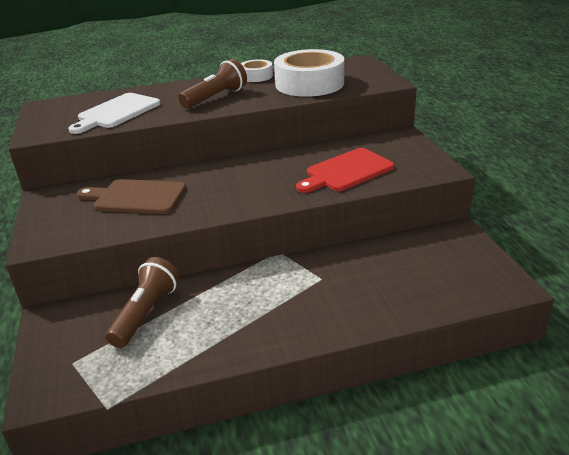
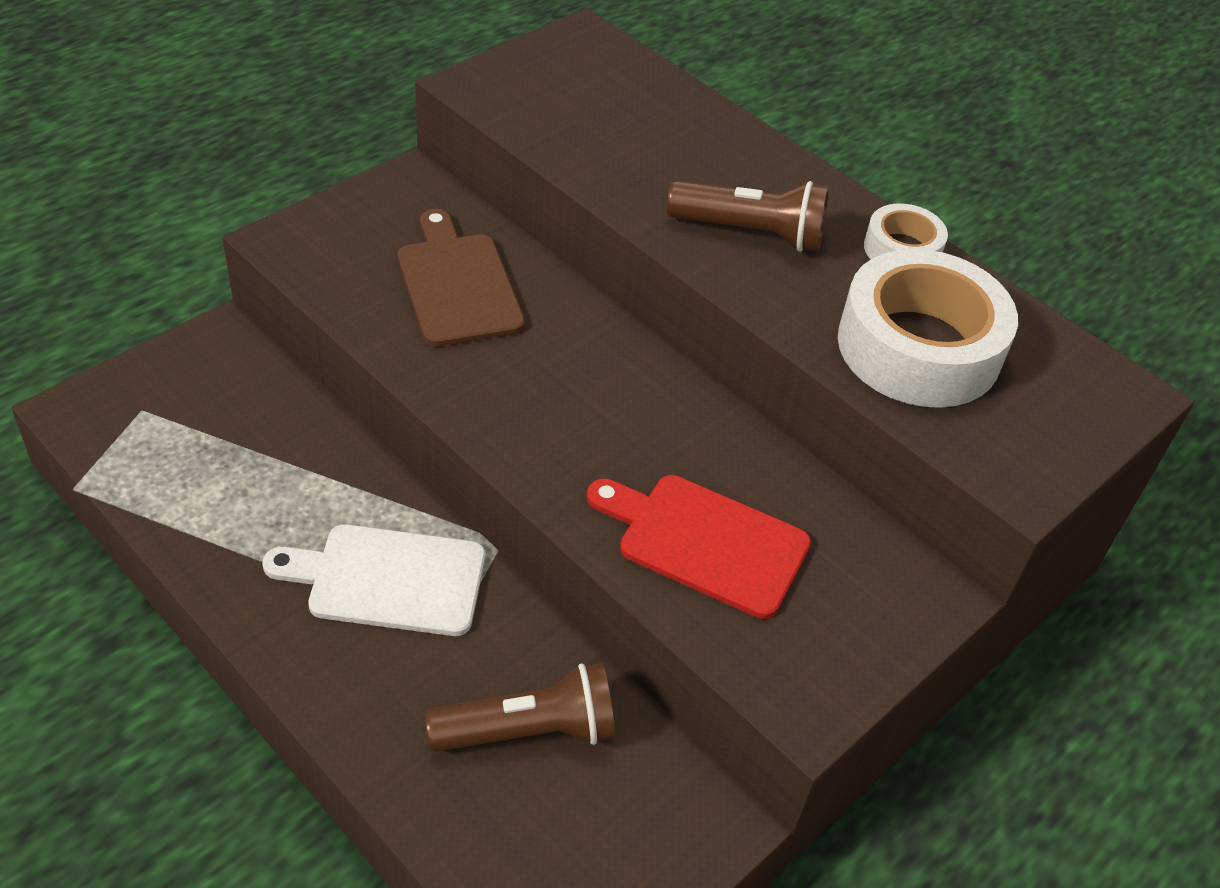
camera: 55 degrees right, 15 degrees up
(117, 112) = (607, 133): white cutting board -> white cutting board (389, 579)
(146, 313) = (270, 438): brown flashlight -> brown flashlight (529, 730)

